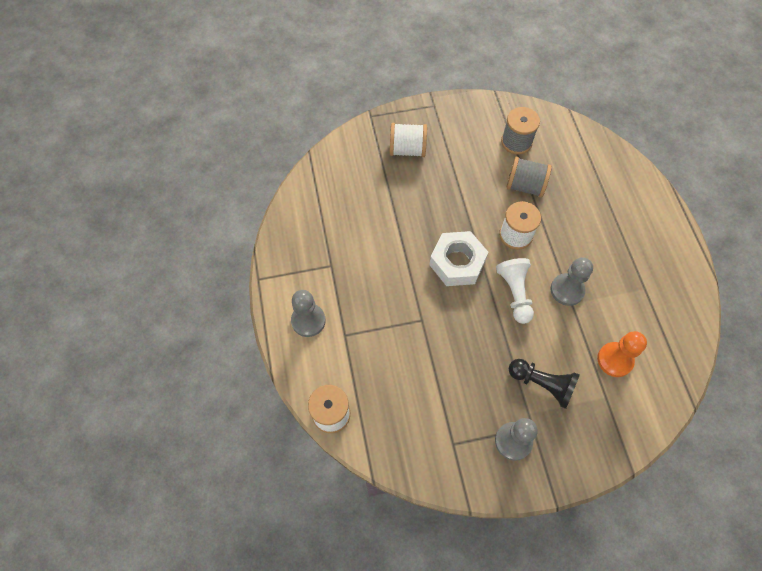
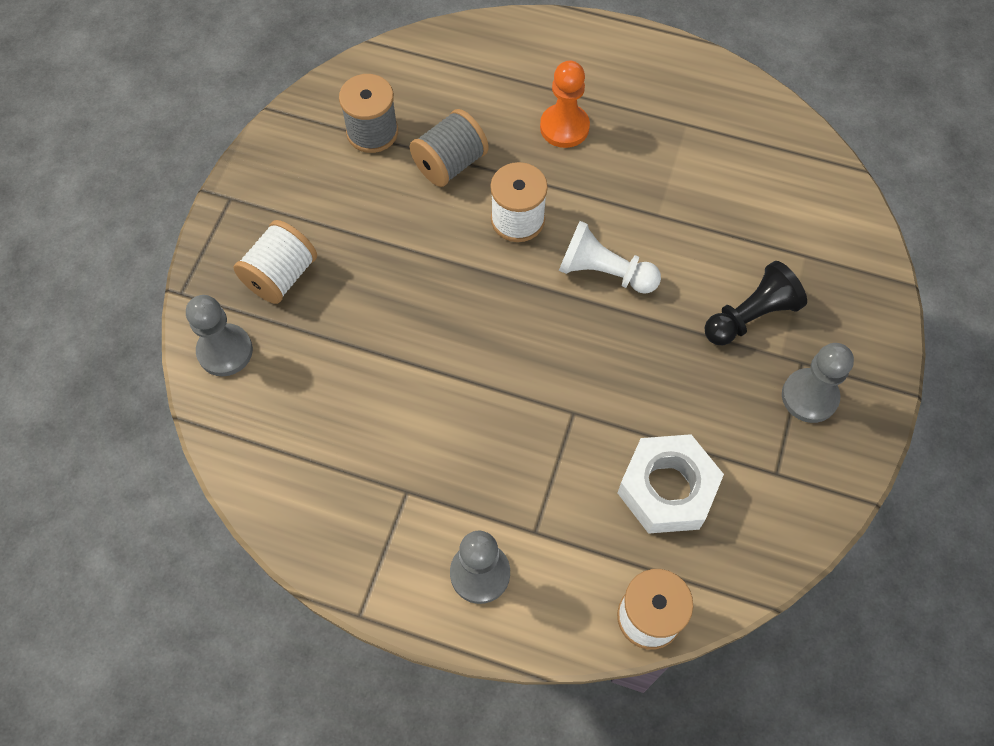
camera: 60 degrees left, 0 degrees up
(457, 263) = (513, 316): white nut -> white nut (667, 489)
(567, 290) = (636, 209): grey pawn -> grey pawn (225, 351)
(615, 360) = (762, 215): orange pawn -> orange pawn (564, 127)

